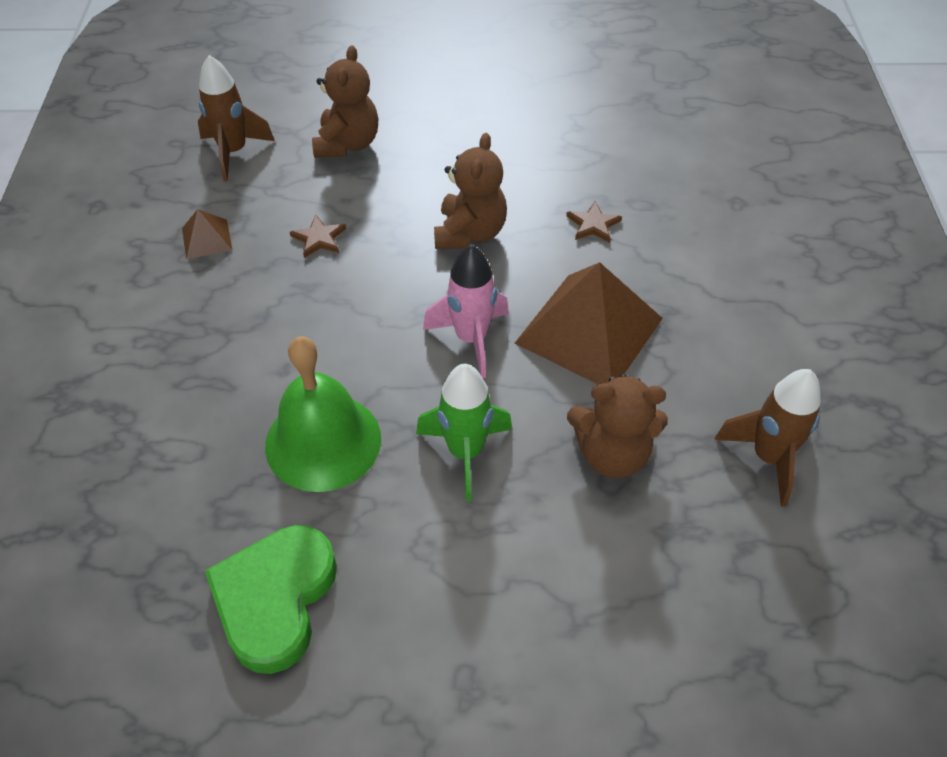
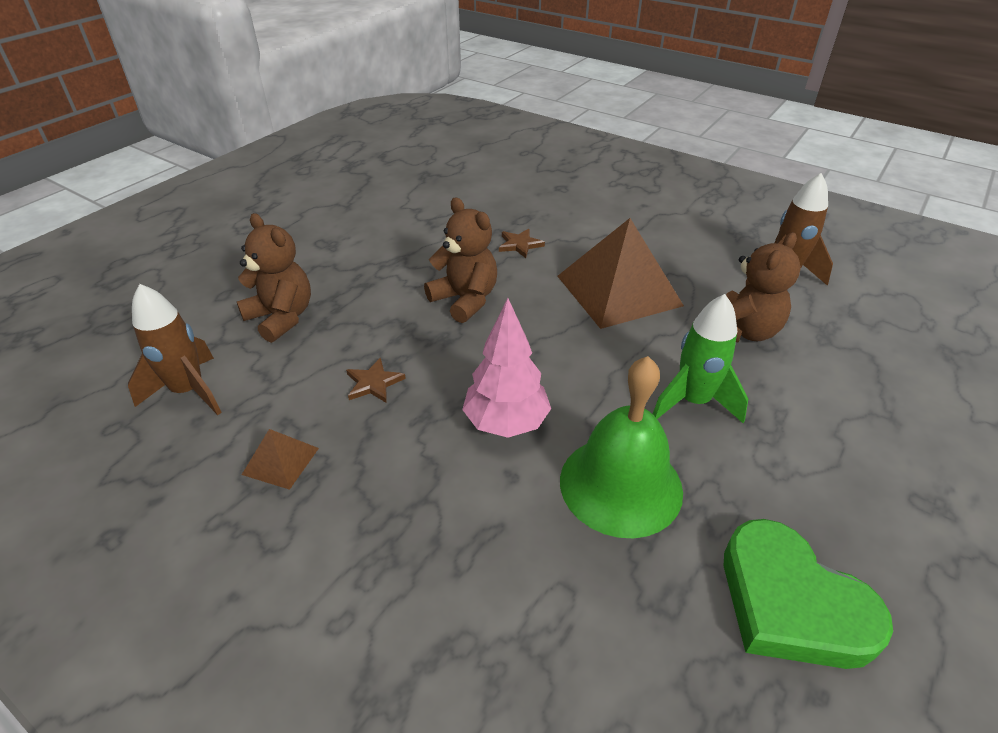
camera: 55 degrees left, 10 degrees down
(337, 338) = (506, 423): none -> pink tree
(471, 339) = (577, 347): pink rocket -> none

